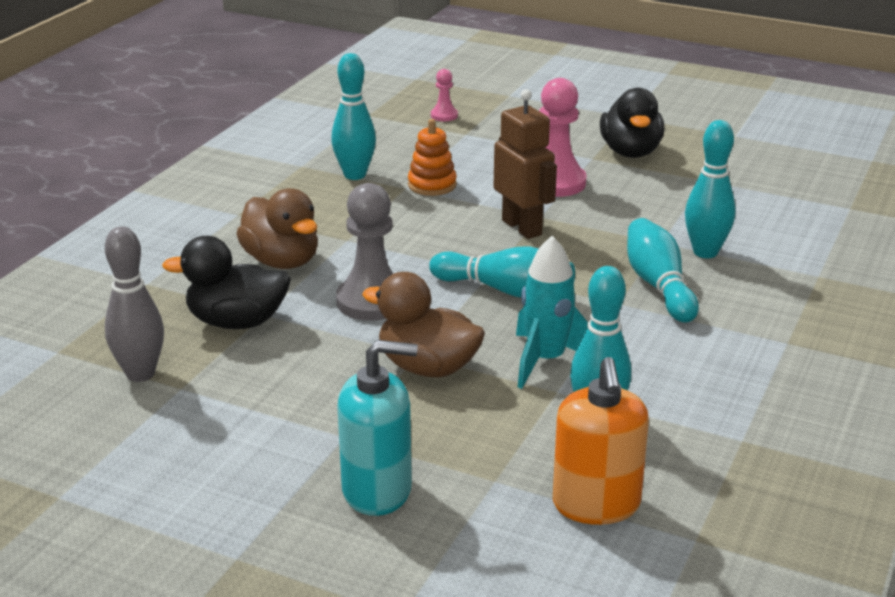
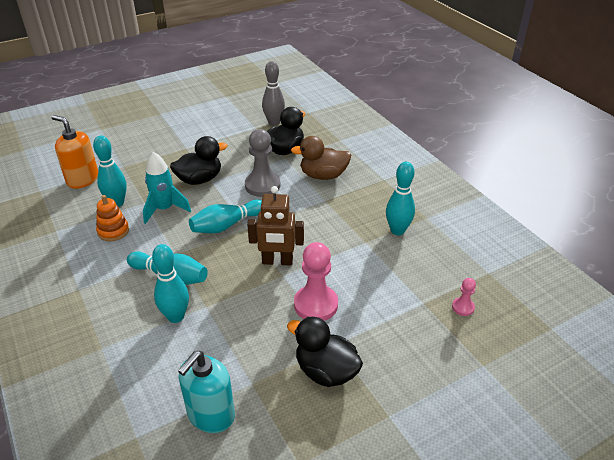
camera: 125 degrees right, 10 degrees up
(377, 490) = (152, 143): turquoise soap dispenser -> turquoise soap dispenser (210, 415)
(427, 367) = (199, 179): brown duck -> black duck
(432, 185) = (359, 253): orange stacking toy -> orange stacking toy (113, 231)

